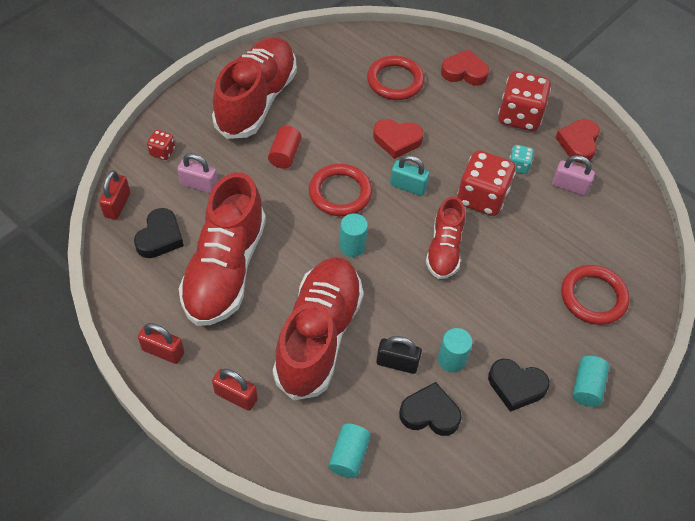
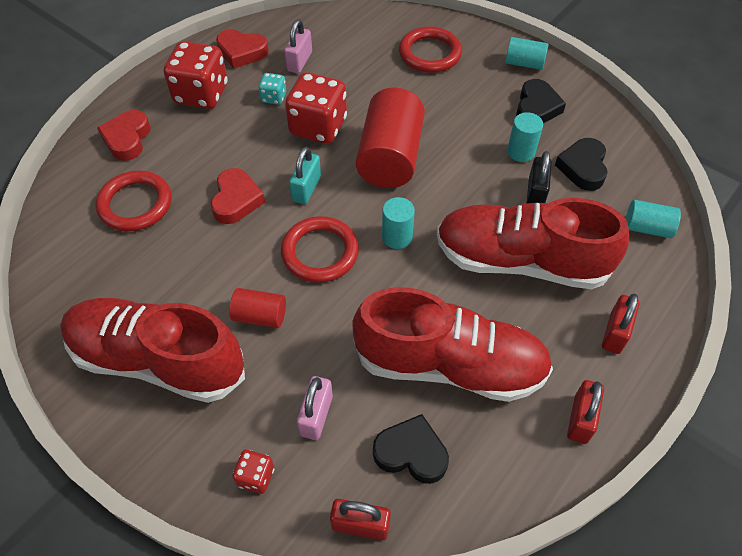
camera: 90 degrees left, 0 degrees up
(444, 249) = (390, 157): red shoe -> red cylinder

